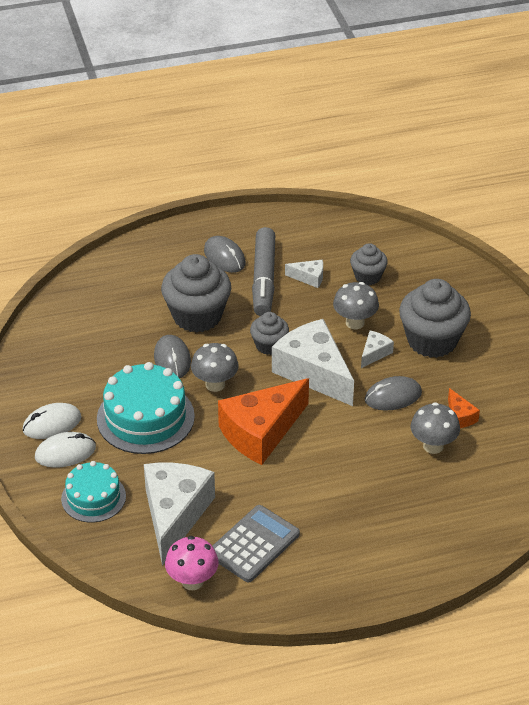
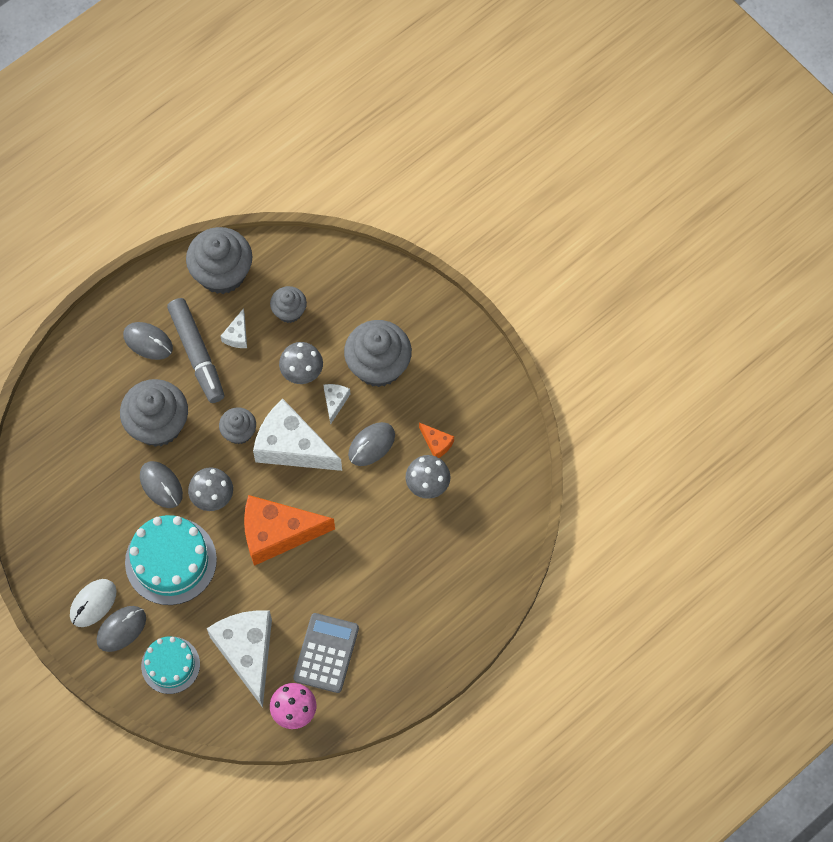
camera: 25 degrees left, 25 degrees up
(65, 452) = (121, 629): white mouse -> grey mouse
(261, 432) = (277, 533): orange cheese -> orange cheese turned 60 degrees clockwise
(309, 278) = (237, 335): white cheese -> white cheese turned 120 degrees clockwise
(320, 232) = (222, 273): none -> grey cupcake

